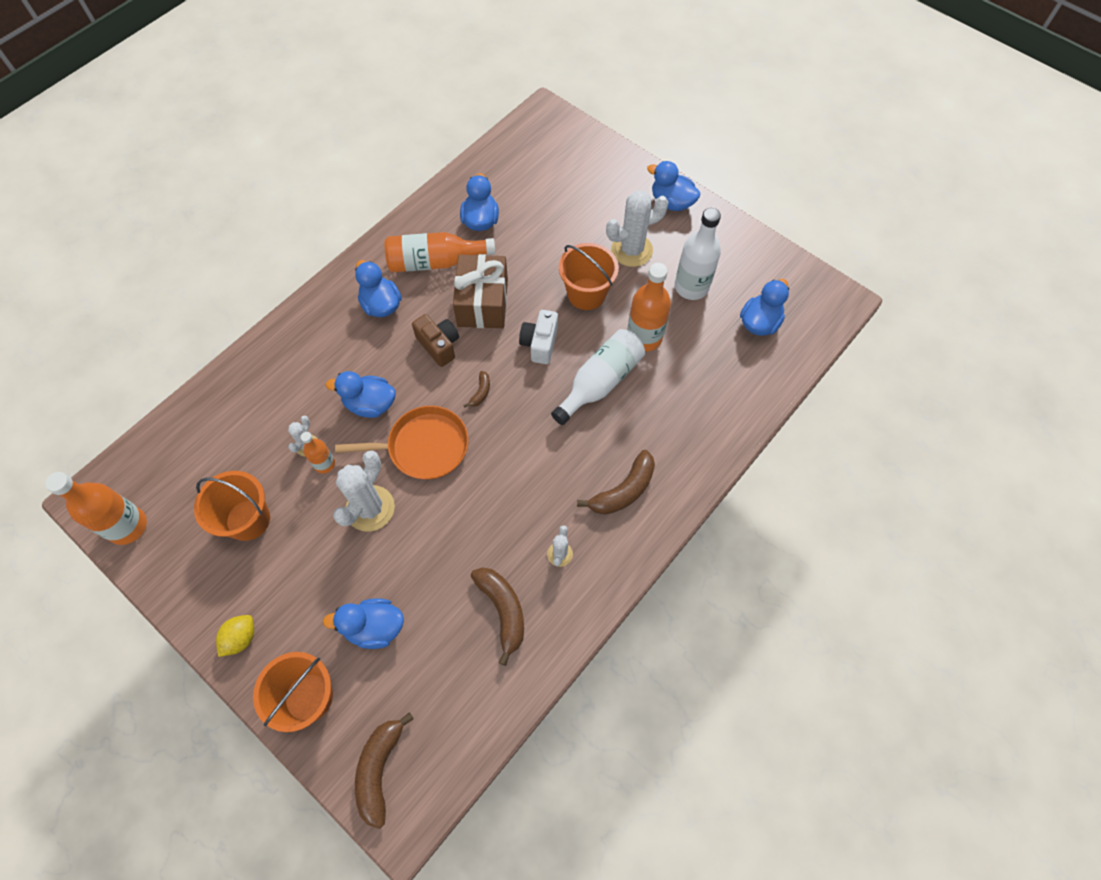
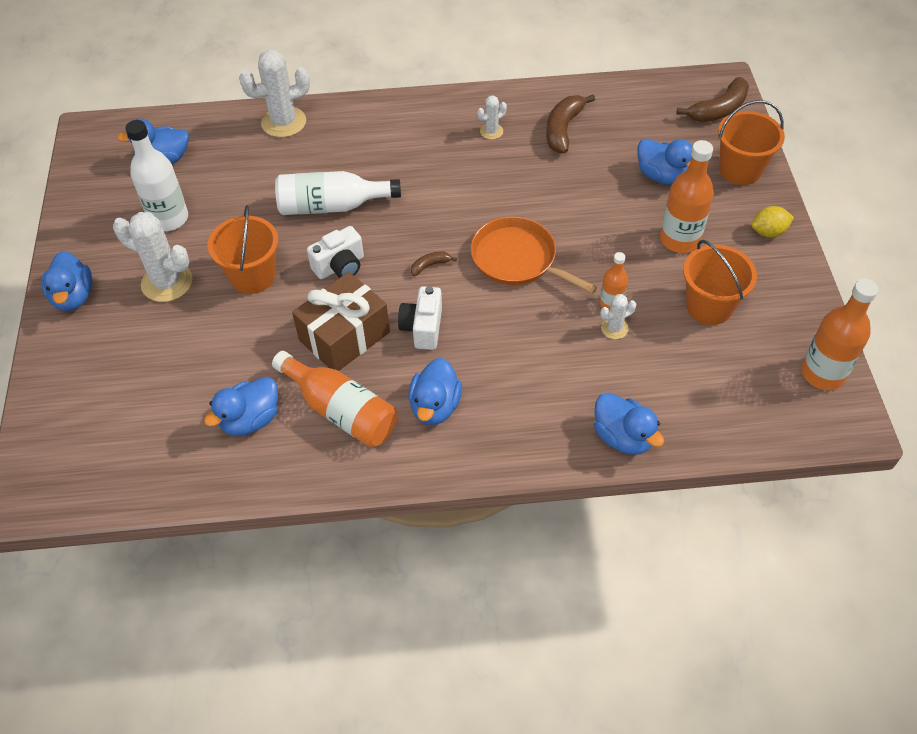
camera: 135 degrees left, 10 degrees down
(370, 404) = (530, 323): blue duck -> blue duck (623, 437)
(370, 508) = (601, 247): white cactus -> white cactus (283, 122)
(439, 345) = (422, 328): brown camera -> white camera
(623, 490) = (405, 134): brown banana -> none
(644, 337) = (257, 211): orange bottle -> orange bottle (679, 239)

